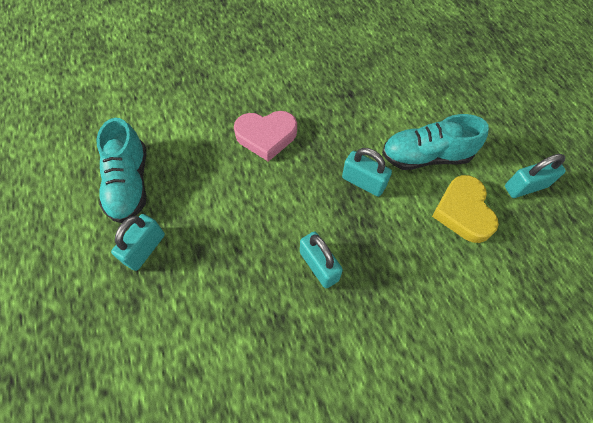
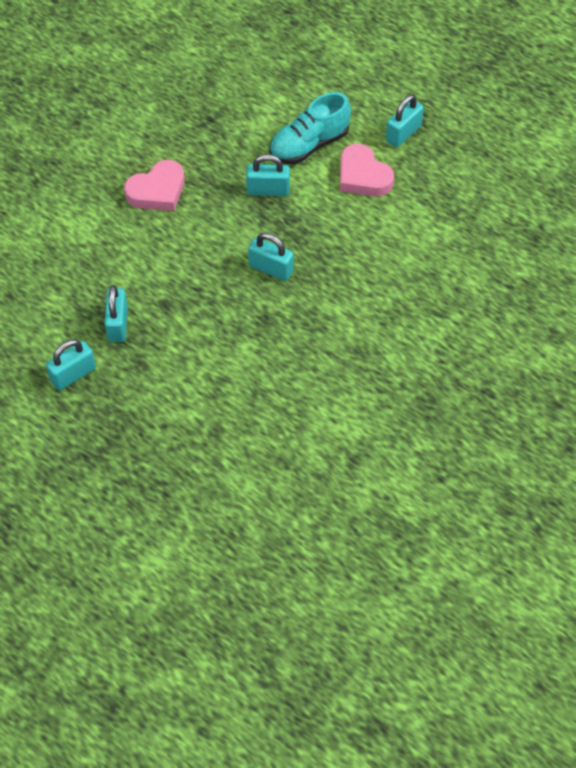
camera: 30 degrees left, 5 degrees down
(70, 280) = (73, 374): none -> turquoise padlock
(130, 184) = (62, 284): turquoise shoe -> none
(463, 212) = (363, 176): yellow heart -> pink heart

